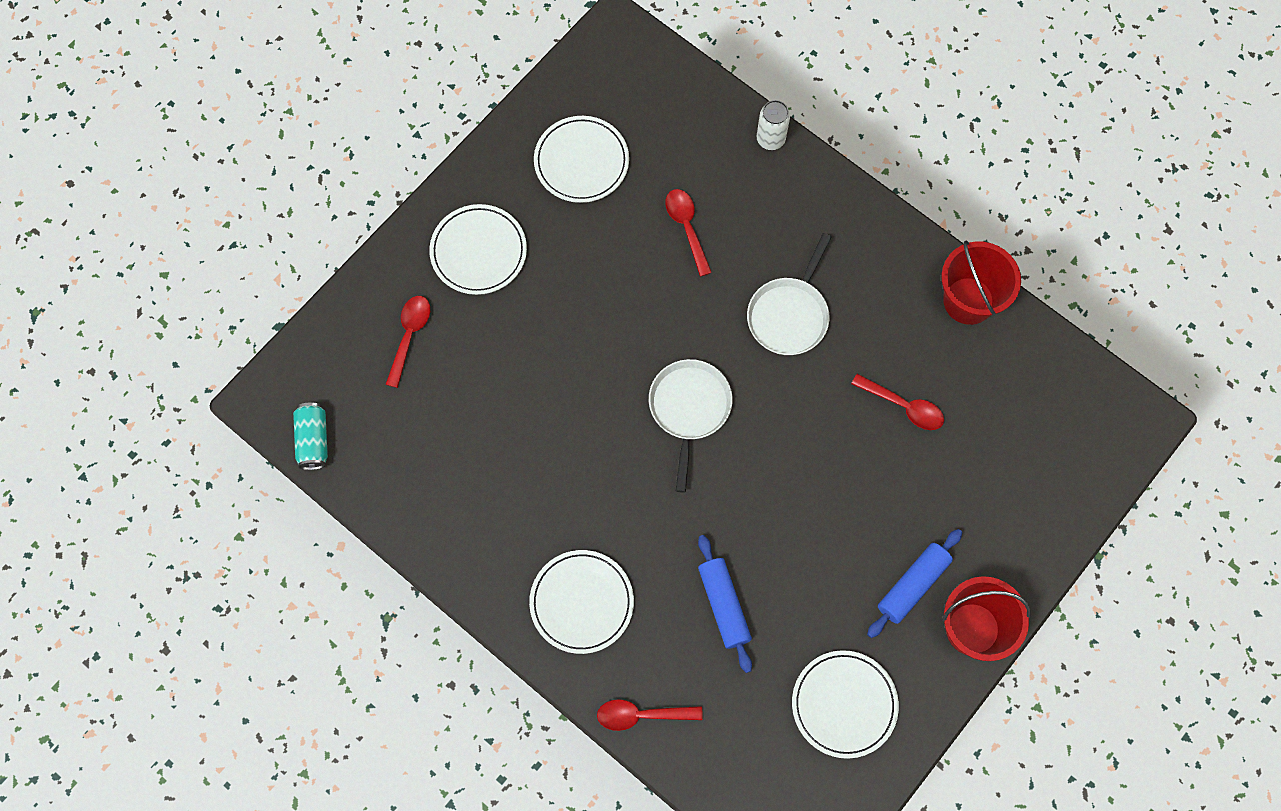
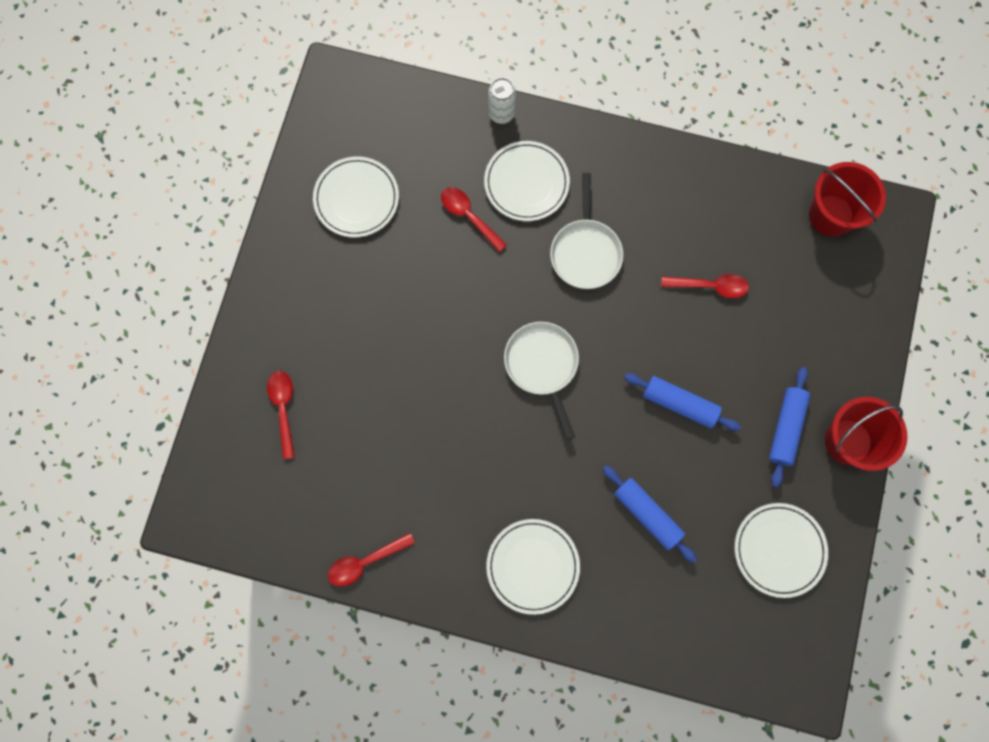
camera: 25 degrees left, 5 degrees up
(313, 440) = (244, 534): turquoise can -> none
(478, 251) = (307, 311): white plate -> white plate (526, 183)
(641, 715) = (625, 636): red spoon -> red spoon (365, 562)
(812, 510) = (679, 404): none -> blue rolling pin
(968, 301) = (719, 178): red bucket -> red bucket (831, 215)

